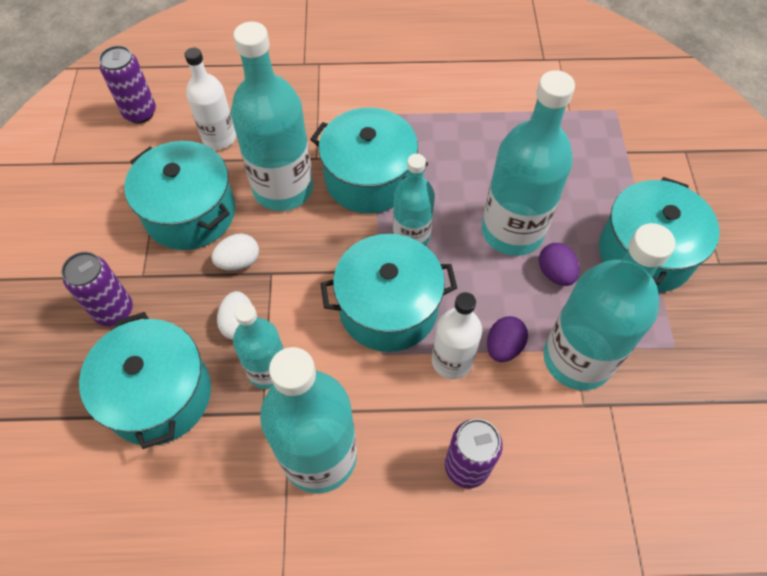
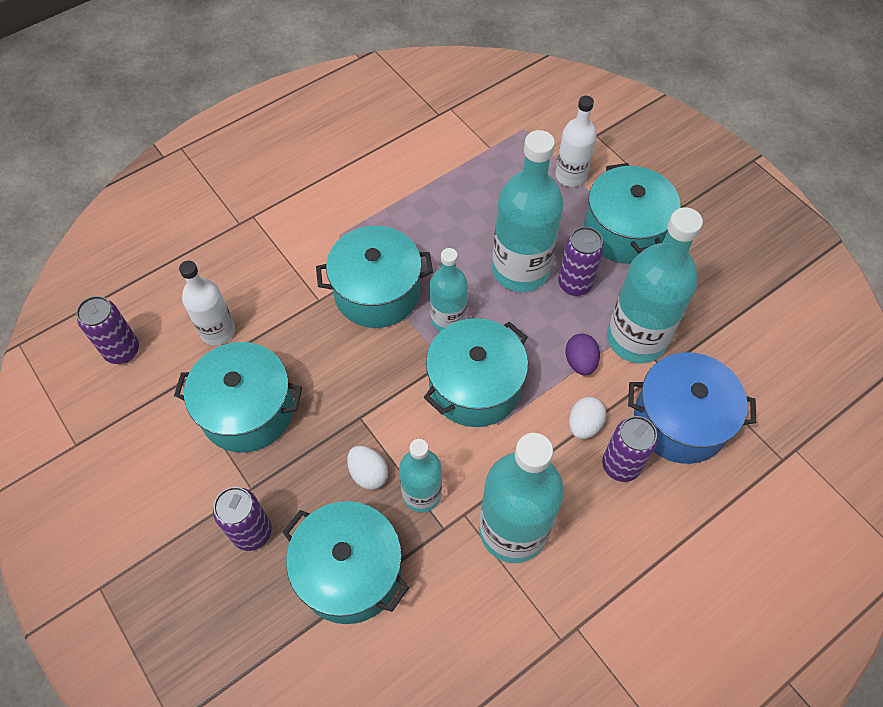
camera: 35 degrees left, 0 degrees up
(239, 262) = (325, 425): white egg -> white egg (584, 425)
(283, 188) = (312, 342): turquoise bottle -> none
(452, 361) = (552, 396): white bottle -> white bottle (570, 176)
(555, 273) = (574, 284): purple egg -> purple can
(560, 465) = (680, 421): none -> blue pot

